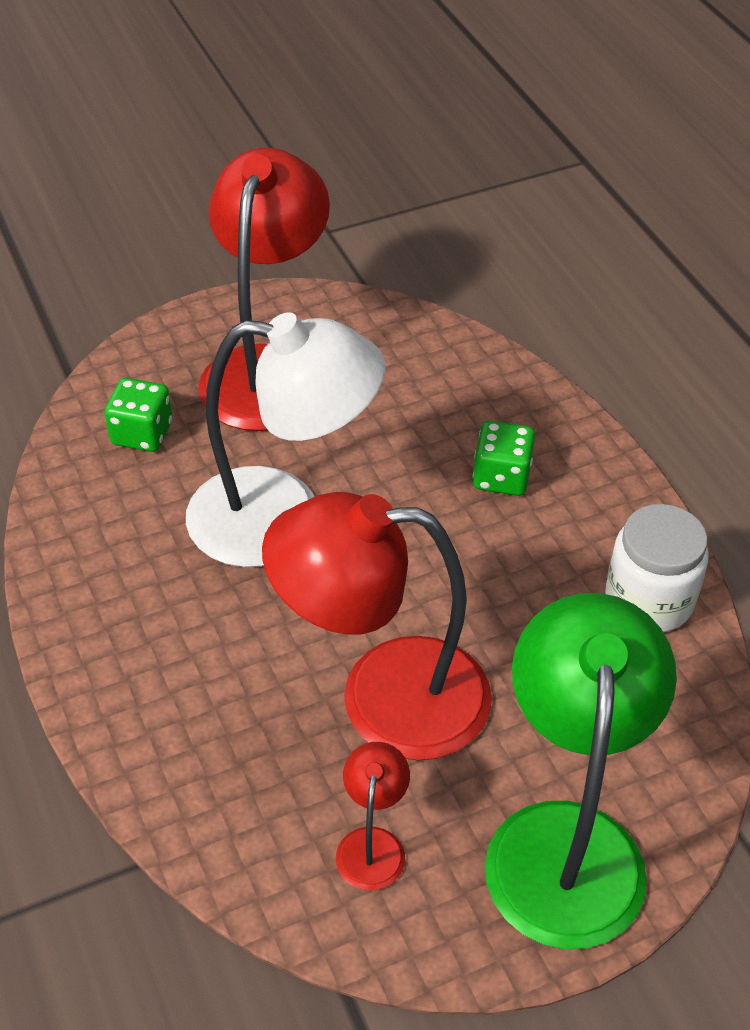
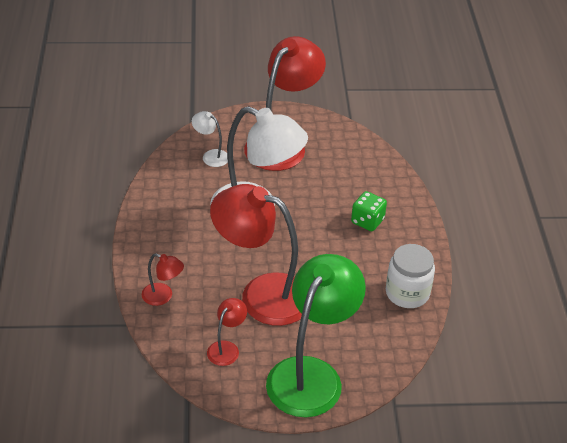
camera: 20 degrees right, 5 degrees down
(142, 434) = (211, 156): green dice -> white lamp
(188, 772) = (163, 296): none -> red lamp

